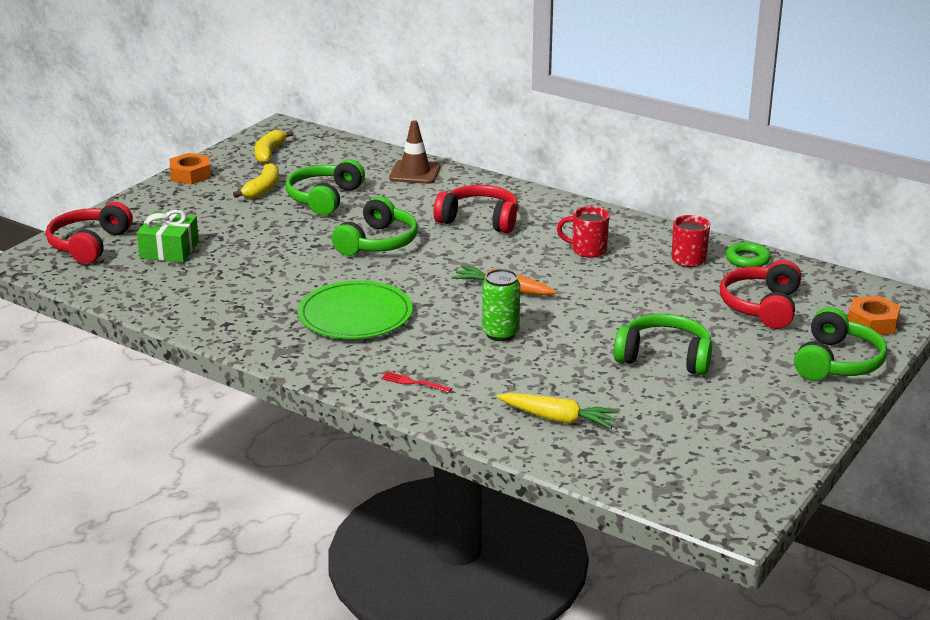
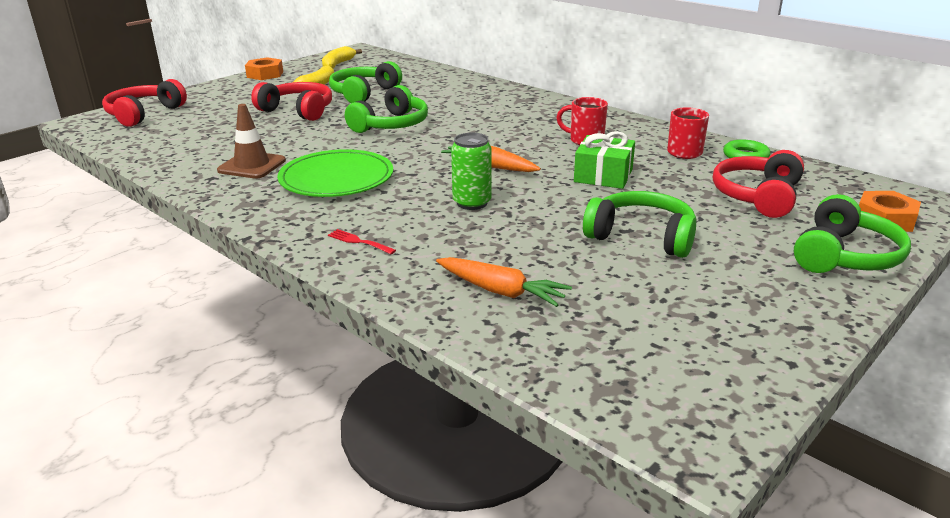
camera: 10 degrees right, 0 degrees up
(169, 250) = (207, 121): green gift -> green gift (603, 176)
(415, 173) = (450, 80): brown traffic cone -> brown traffic cone (252, 166)
(479, 220) = (492, 114): red headphones -> red headphones (298, 111)
(558, 419) = (501, 291): yellow carrot -> orange carrot

